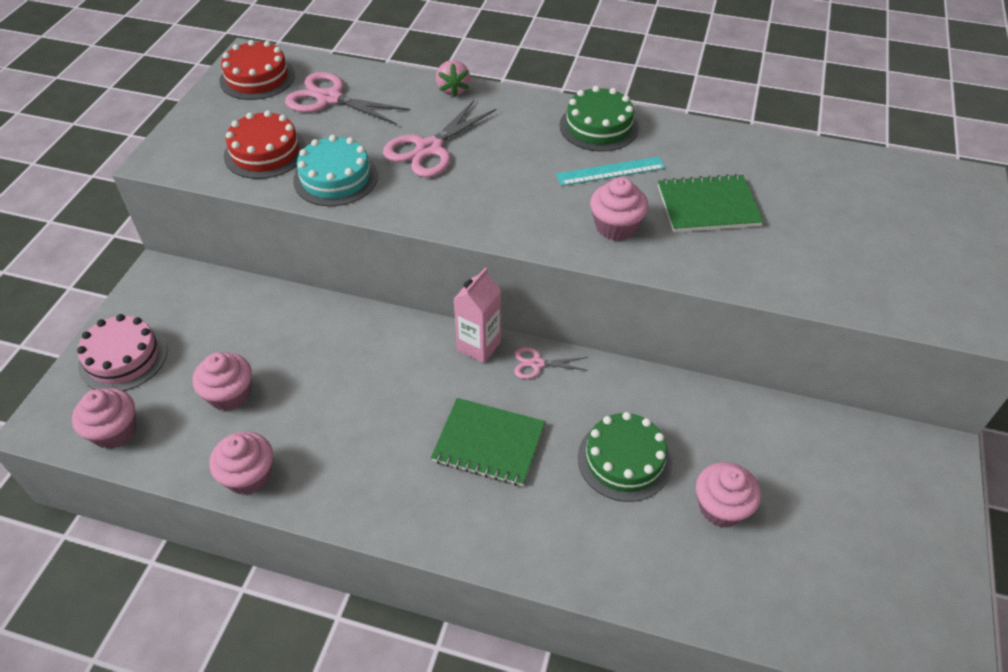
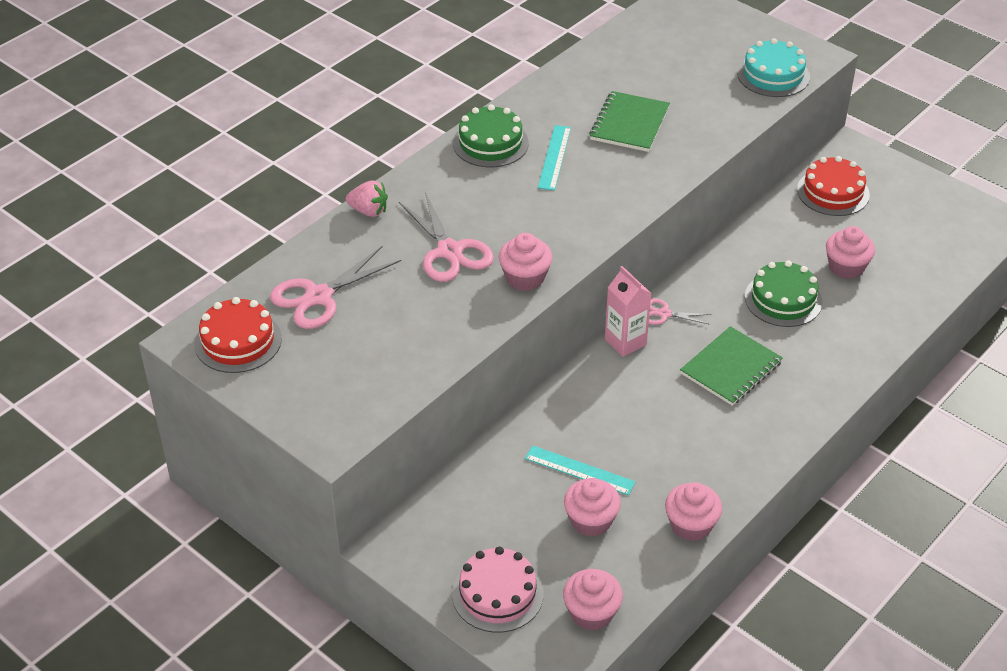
camera: 65 degrees left, 5 degrees down
(265, 152) = (376, 361): red cake -> red cake (833, 192)
(291, 366) = (579, 470): none -> turquoise ruler
(335, 178) = (451, 321): turquoise cake -> turquoise cake (773, 75)
(537, 364) = (664, 314): pink scissors -> pink scissors turned 75 degrees clockwise
(616, 227) = (623, 178): pink cupcake -> pink cupcake (525, 278)

